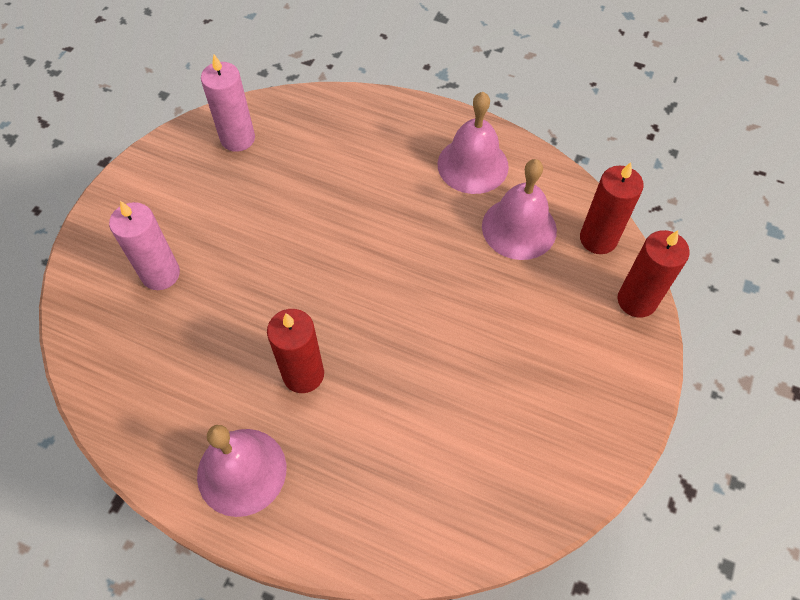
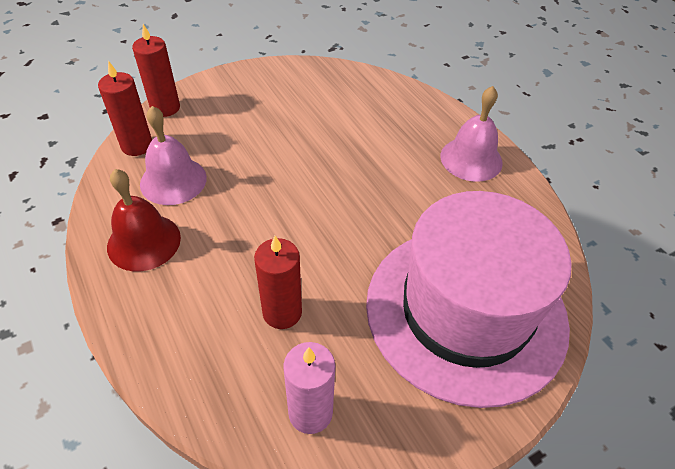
camera: 145 degrees left, 10 degrees down
(160, 274) = (465, 311): pink candle -> pink hat
(303, 374) = (399, 183): red candle -> red candle (282, 312)
(473, 165) = (144, 242): pink bell -> red bell

